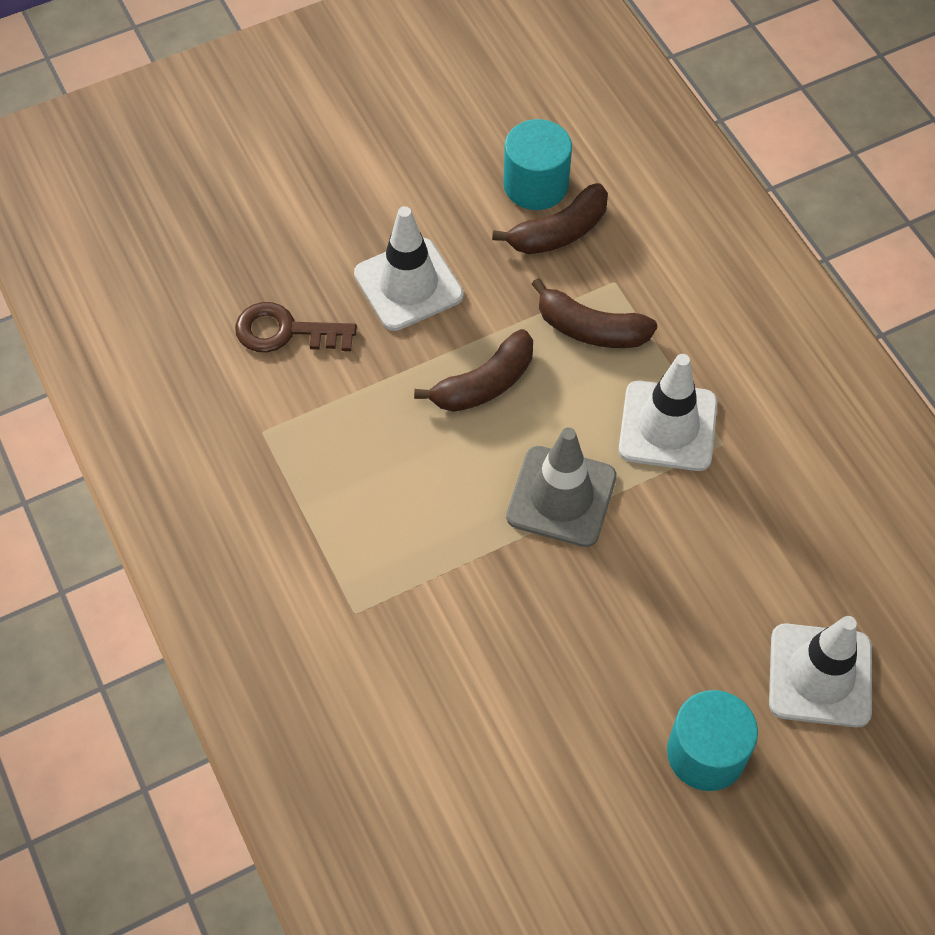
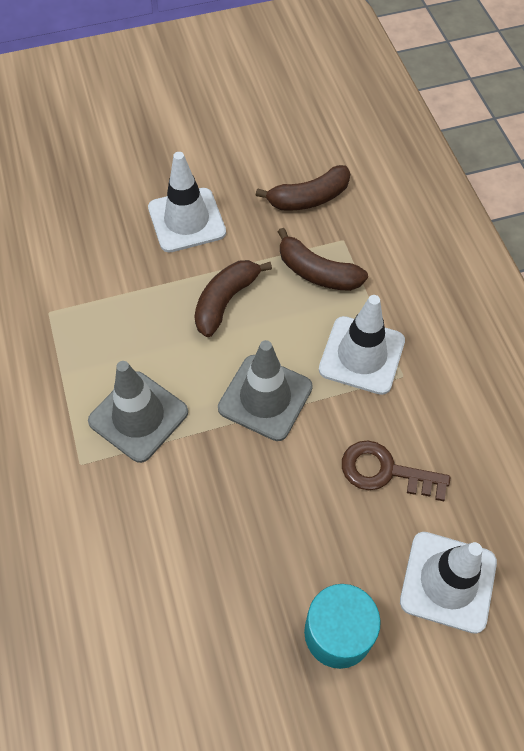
camera: 10 degrees right, 0 degrees up
(286, 331) = (86, 241): brown key -> brown key (385, 471)
(411, 544) = (138, 416): none -> grey traffic cone
(484, 384) = (225, 301): brown banana -> brown banana turned 150 degrees clockwise
(536, 185) = (299, 162): turquoise cylinder -> none

